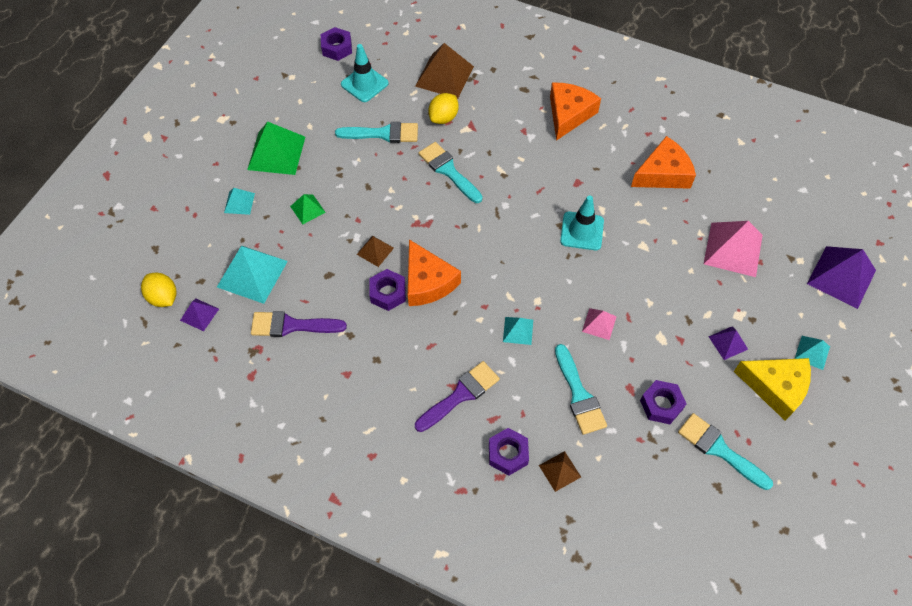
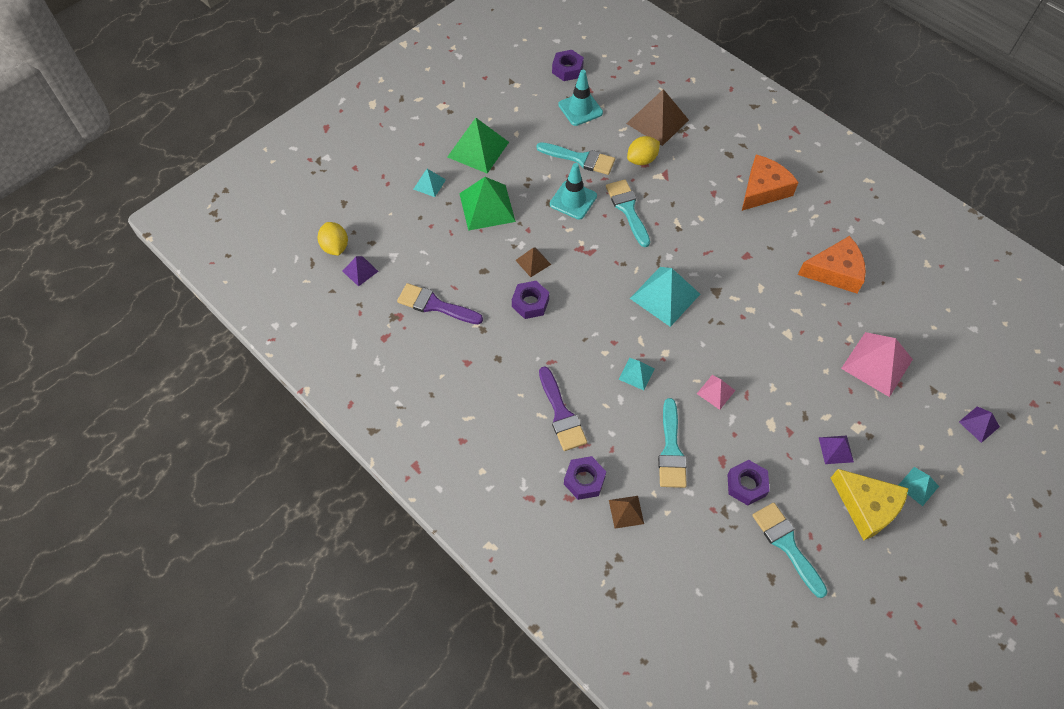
camera: 20 degrees right, 0 degrees up
(252, 274) = (418, 250): turquoise pyramid -> turquoise pyramid (665, 296)
(307, 209) = (487, 207): green pyramid -> green pyramid, size x1.92
(427, 282) = (570, 304): orange cheese -> none
(460, 395) = (561, 414): purple brush -> purple brush turned 90 degrees clockwise
(582, 231) = (733, 302): turquoise traffic cone -> turquoise traffic cone (573, 200)
(841, 277) = (979, 424): purple pyramid -> purple pyramid, size x0.52

